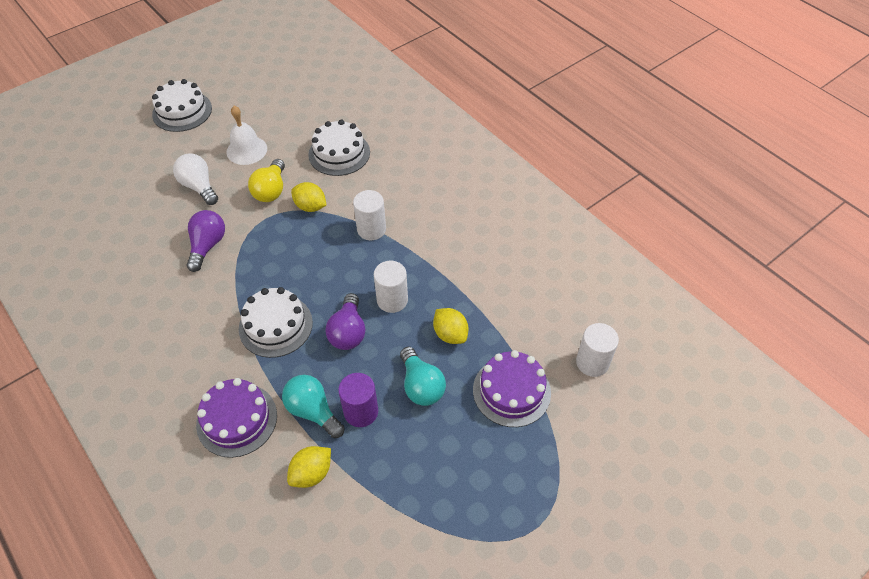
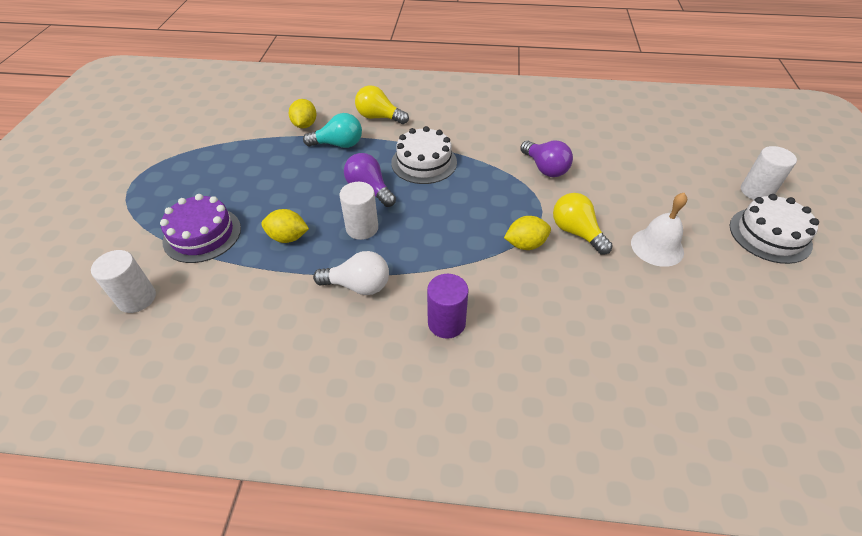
camera: 135 degrees right, 5 degrees down
(199, 186) = (627, 194): white light bulb -> white light bulb (358, 285)
(237, 419) = (379, 117): purple cake -> yellow light bulb
(339, 153) = (585, 311): white cake -> none
(361, 412) = (307, 161): purple cylinder -> purple cylinder (446, 323)
(371, 229) = (449, 265): white cylinder -> white cylinder (756, 191)
(421, 386) = (279, 196): turquoise light bulb -> none

